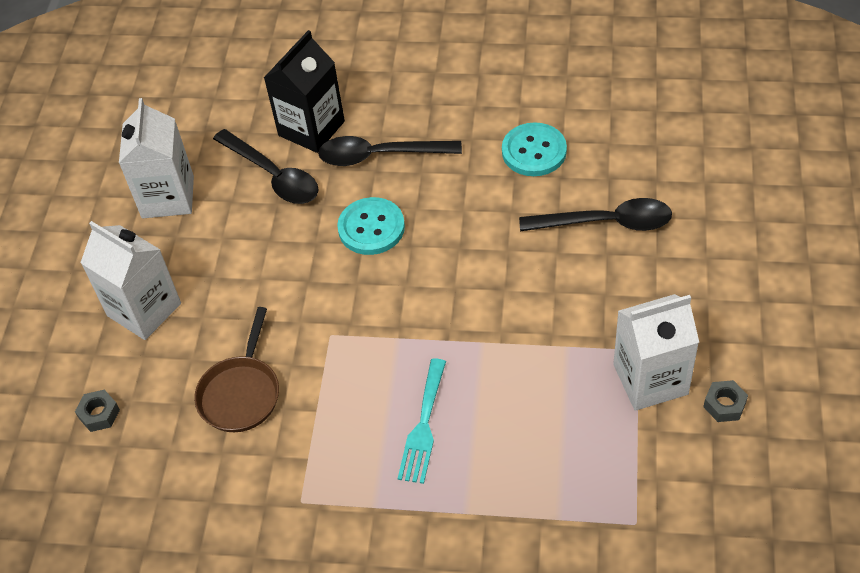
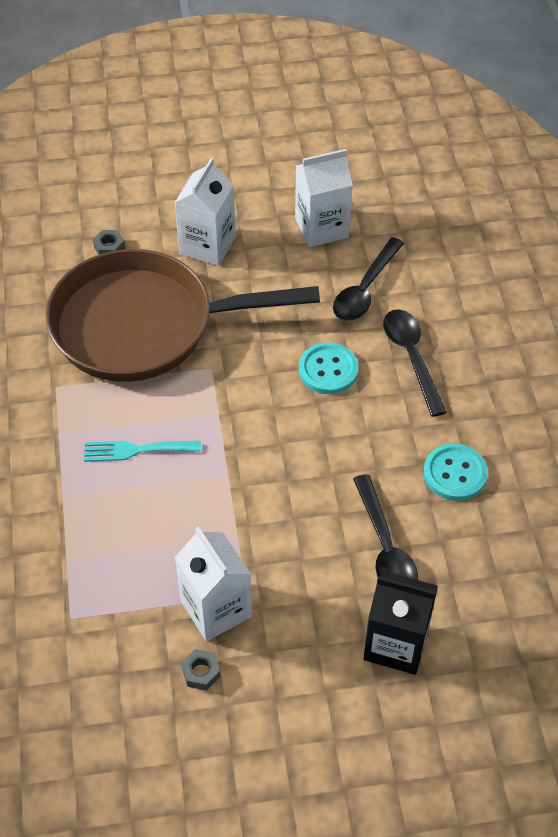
camera: 70 degrees right, 0 degrees up
(241, 393) = (144, 325): brown pan -> brown pan, size x2.38
(311, 128) = (427, 302): black carton -> black carton (396, 644)

